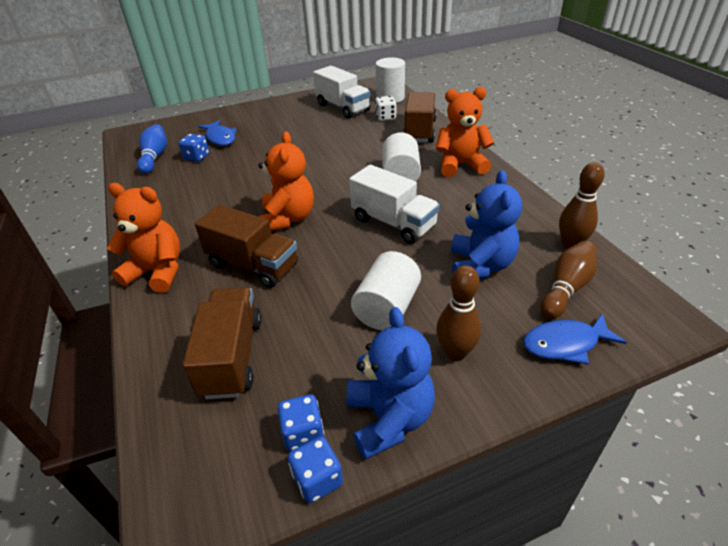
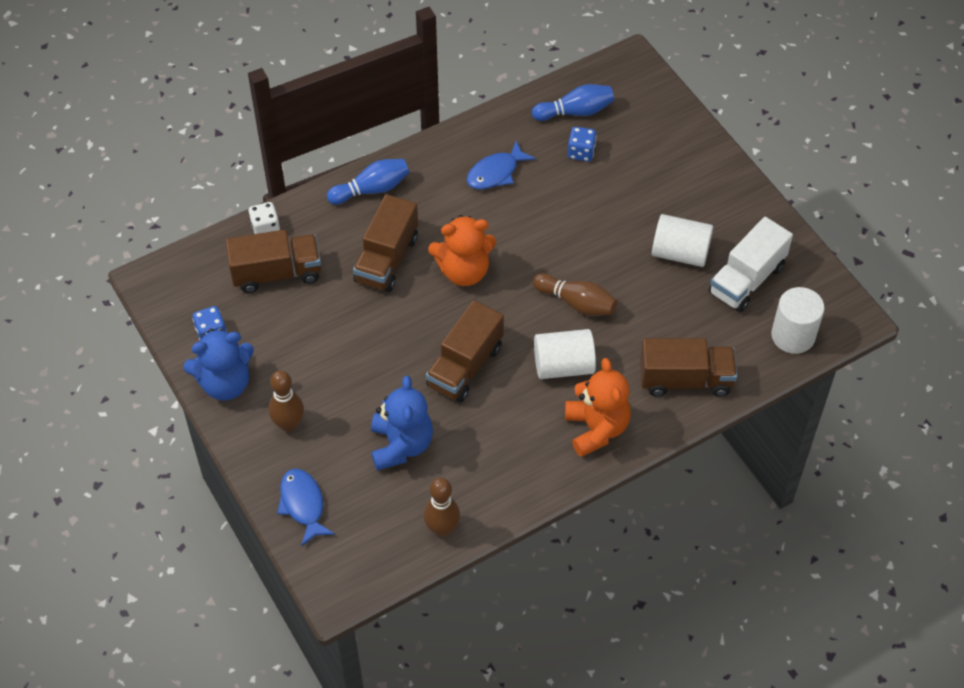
camera: 80 degrees right, 15 degrees up
(157, 272) = (371, 189): orange teddy bear -> blue bowling pin
(220, 138) = (632, 161): blue fish -> blue fish (495, 173)
(317, 479) = (178, 347): blue dice -> none
(385, 117) = (723, 336): white dice -> white dice (265, 228)
(387, 308) = (337, 372): white cylinder -> white cylinder (680, 253)
(393, 223) = (465, 366): white truck -> brown truck
(480, 265) = (401, 445): blue teddy bear -> blue teddy bear turned 90 degrees counterclockwise
(566, 288) = (373, 515): brown bowling pin -> brown bowling pin (576, 303)

